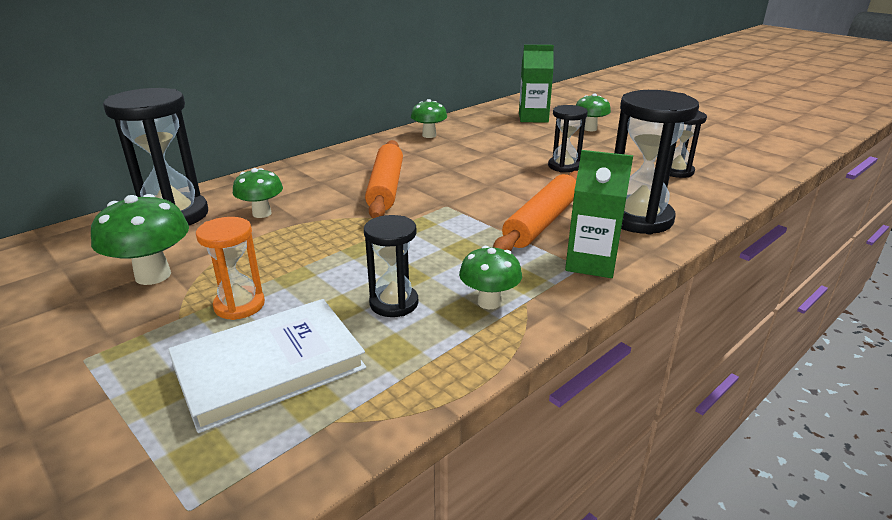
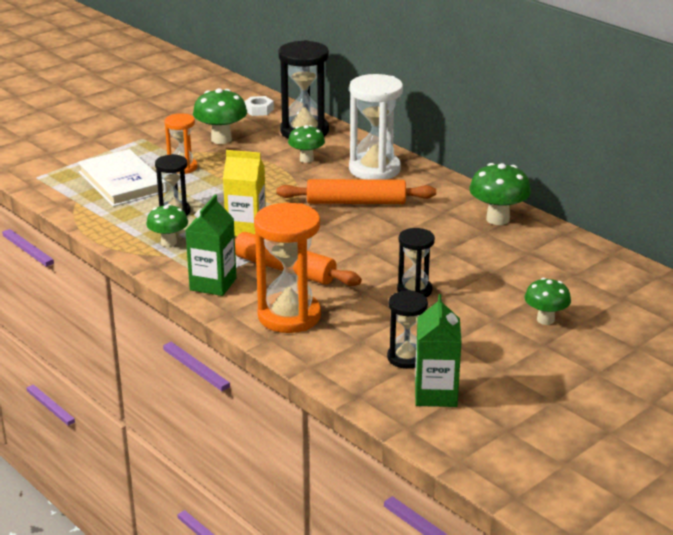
camera: 90 degrees right, 0 degrees up
(66, 249) = (258, 110): none -> white nut
(308, 178) = (374, 169): none -> white hourglass
(429, 135) = (497, 219): green mushroom -> green mushroom, size x1.51
(447, 247) = (246, 229): none -> yellow carton
(533, 118) = (580, 284): green carton -> green carton (435, 394)
(638, 218) = (289, 316): black hourglass -> orange hourglass

